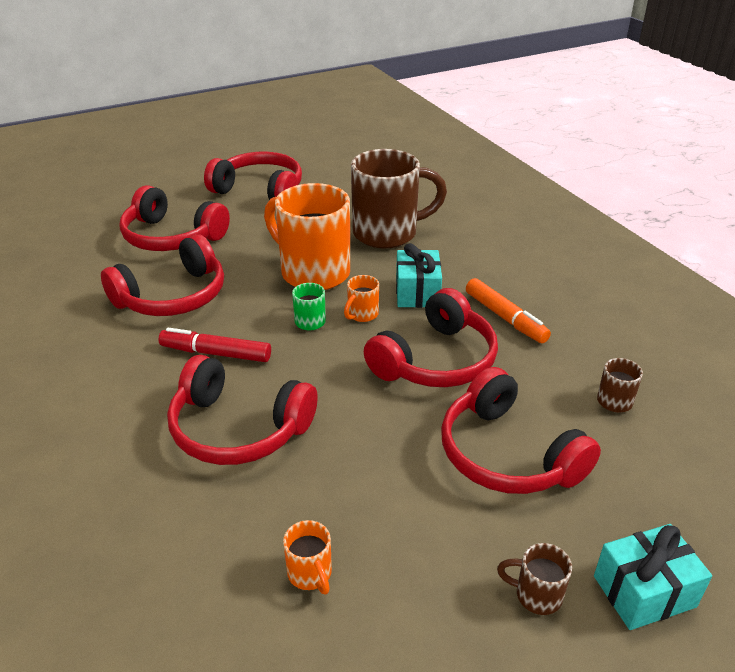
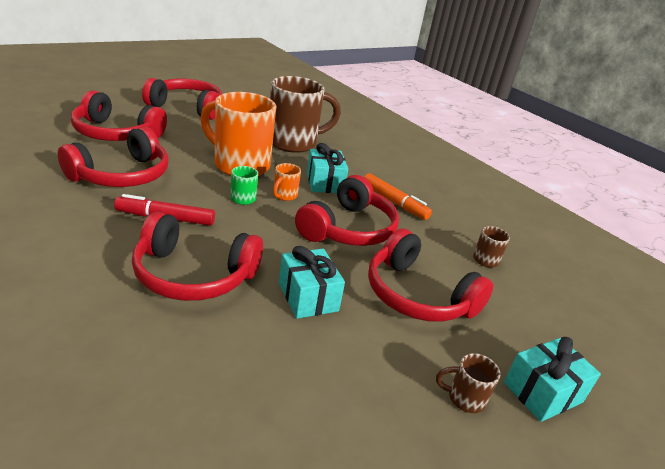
camera: 15 degrees left, 5 degrees down
(310, 574) = (275, 389): orange mug -> none
(367, 457) = (308, 297): none -> turquoise gift

